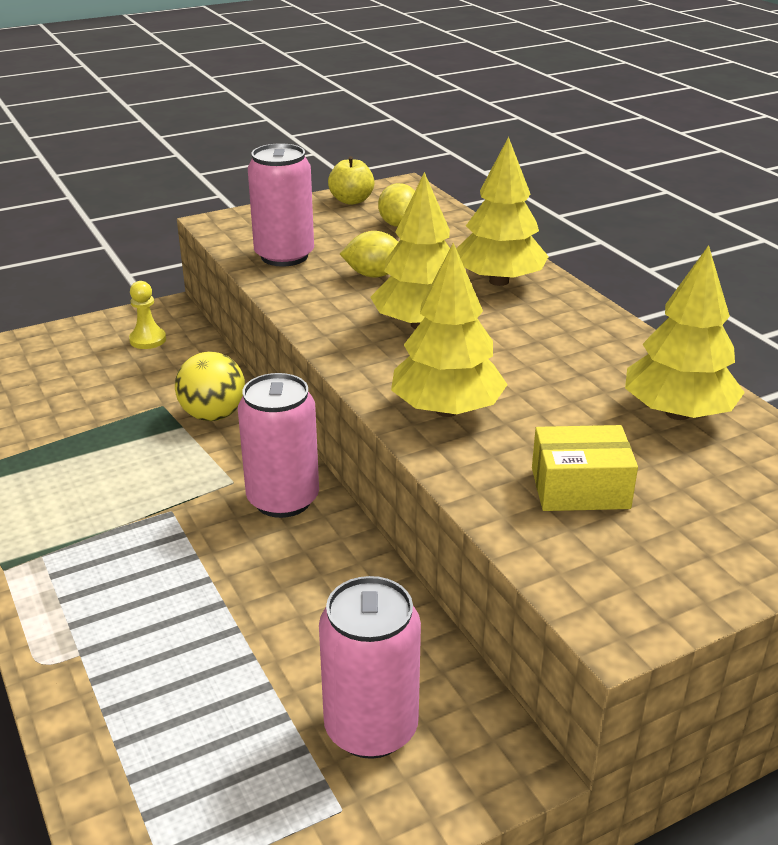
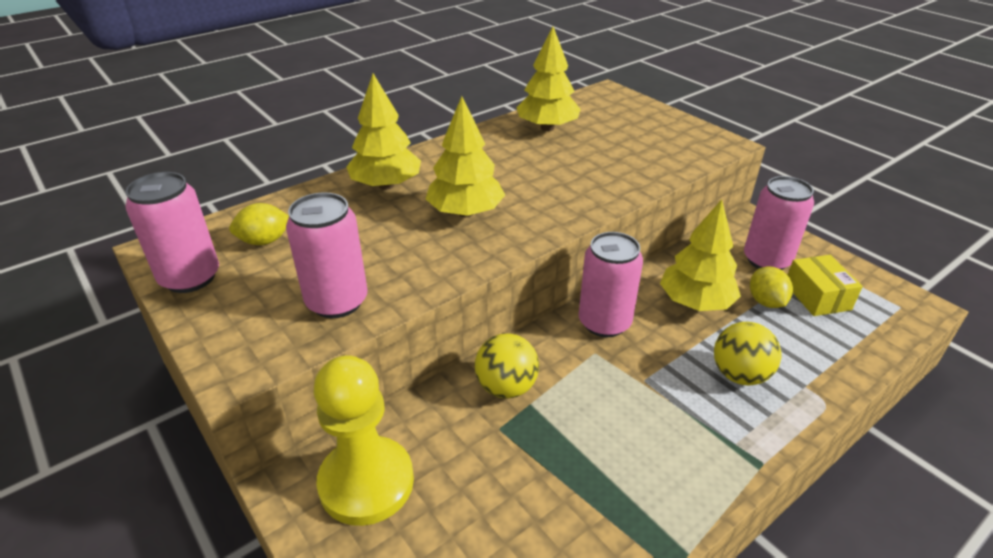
camera: 100 degrees left, 5 degrees up
(134, 595) = (739, 375): none -> yellow ball
(148, 340) = (366, 482): yellow pawn -> yellow pawn, size x2.21
(351, 200) = (190, 278): yellow apple -> pink can
(374, 275) = (379, 243): yellow lemon -> yellow lemon (766, 302)
(447, 410) = (578, 194): yellow tree -> yellow tree (695, 302)
(580, 488) = (634, 152): yellow box -> yellow box (817, 296)

